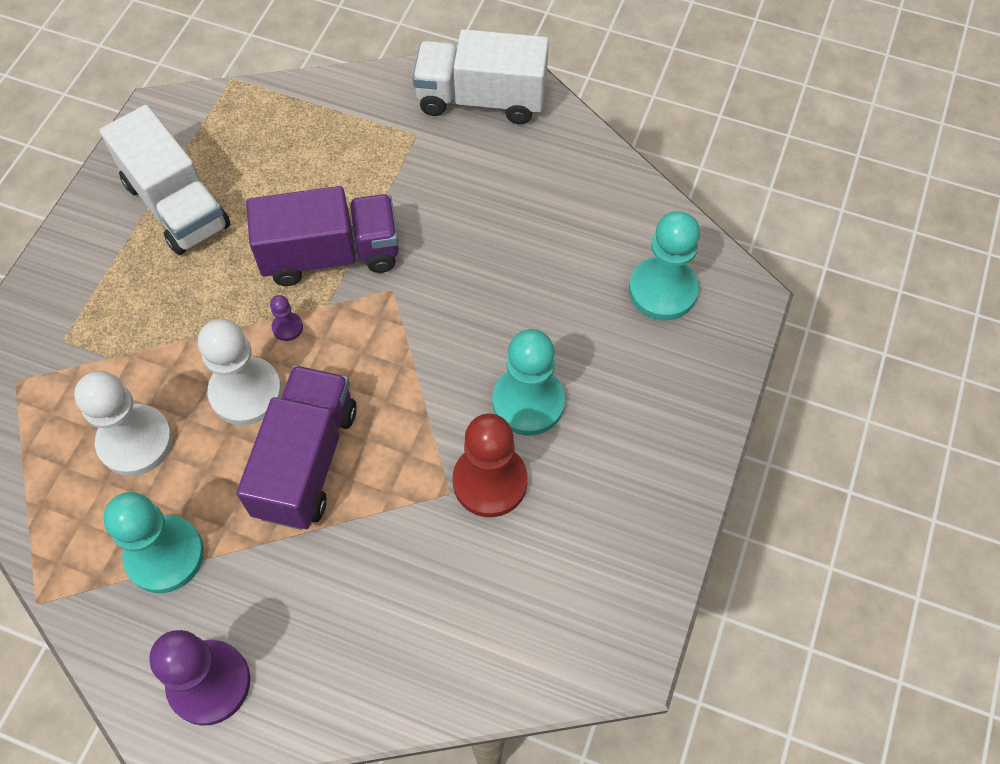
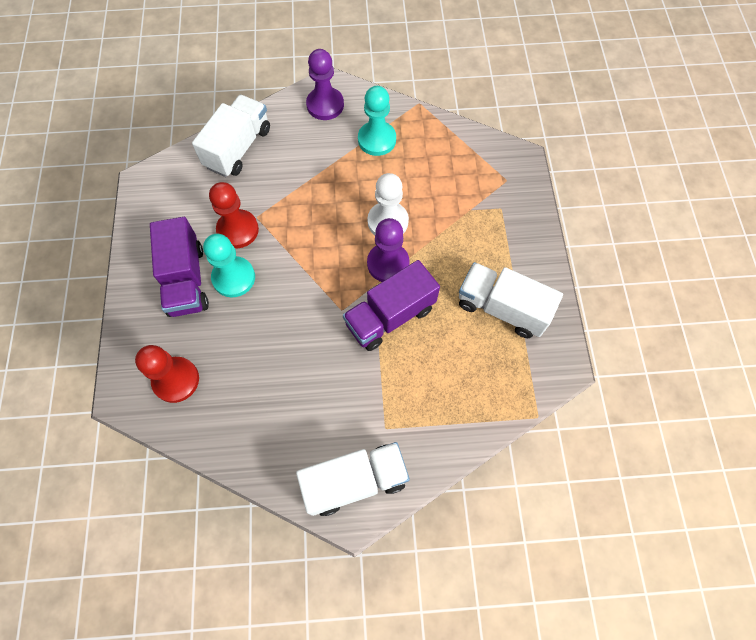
camera: 155 degrees right, 5 degrees up
(135, 441) = (426, 178): white pawn -> none
(287, 327) = (388, 263): purple pawn -> purple pawn, size x2.28
(306, 461) = (336, 202): purple truck -> purple truck (186, 280)
(421, 655) = (238, 148): none -> white truck
(662, 290) = (176, 380): turquoise pawn -> red pawn

